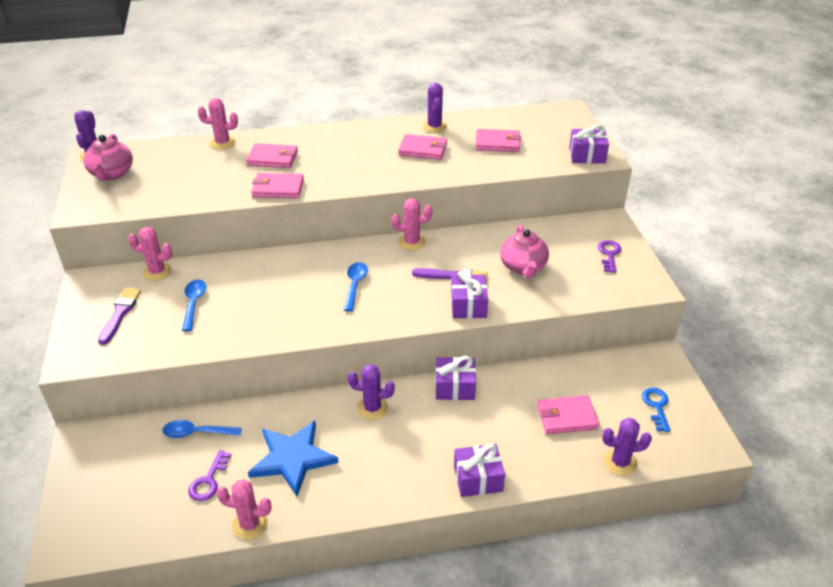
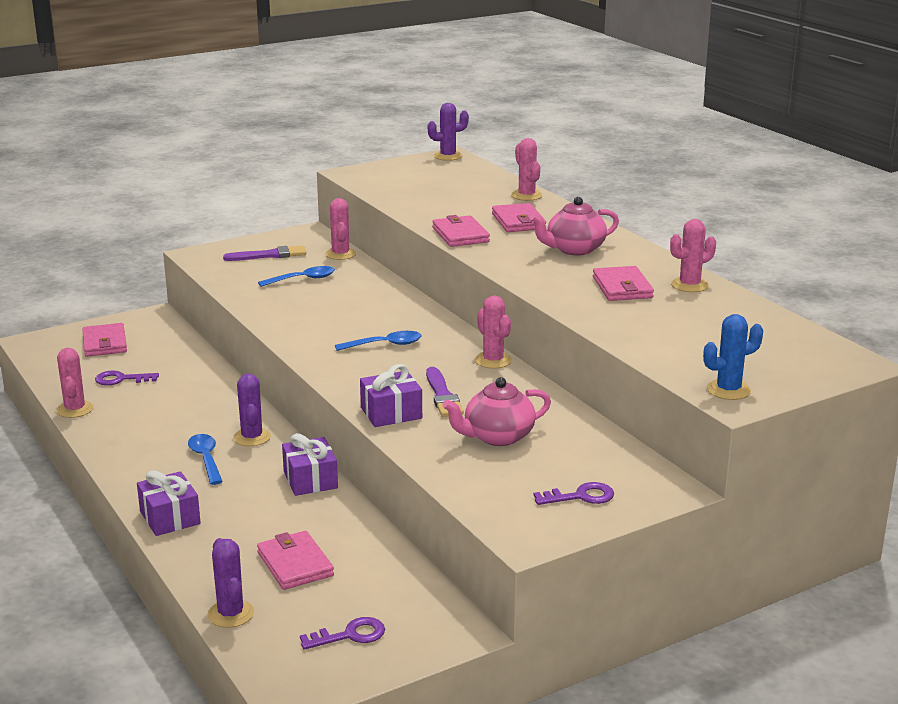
camera: 70 degrees right, 15 degrees down
(112, 174) = (422, 169): pink teapot -> pink teapot (574, 249)
(196, 433) = (178, 360): blue spoon -> blue spoon (206, 459)
(293, 458) = (163, 411): blue star -> none
(434, 127) = (689, 285): purple cactus -> pink cactus
(497, 143) = (692, 327): pink wallet -> pink wallet (104, 343)
(587, 155) = (728, 390): purple gift -> blue cactus
(656, 406) = (350, 635): blue key -> purple key

